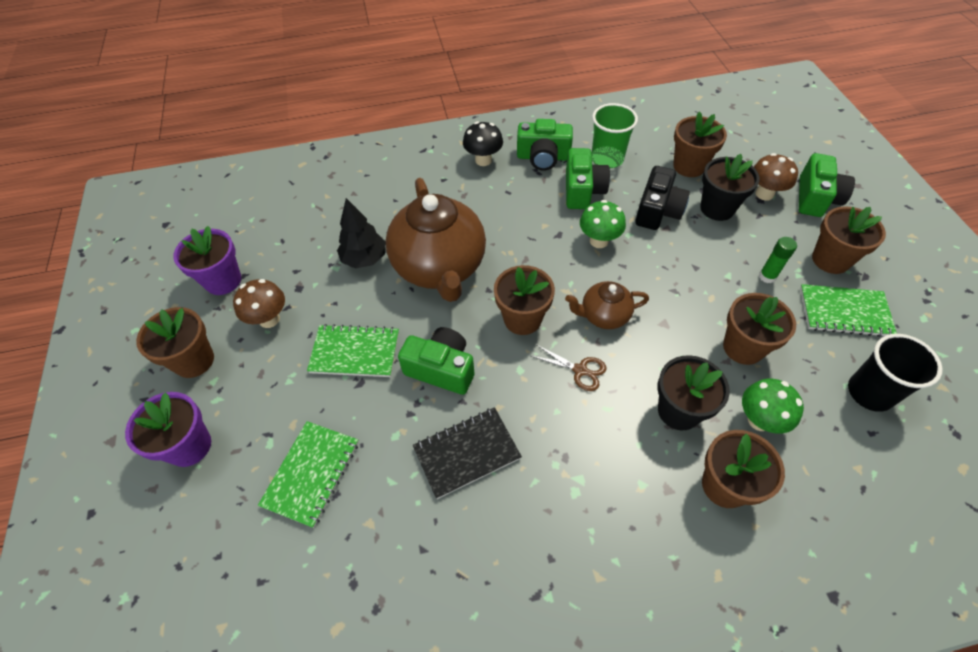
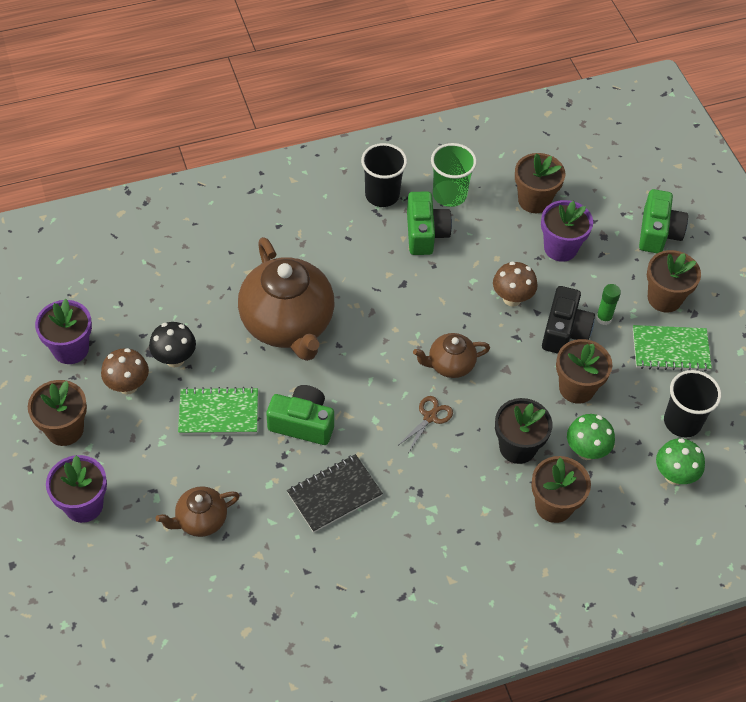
camera: 10 degrees left, 0 degrees up
(311, 474) = (200, 520): green notebook -> brown teapot
(364, 259) = (210, 319): black tree -> none
(483, 160) = (318, 201): black mushroom -> black mushroom (175, 359)
(522, 319) = (374, 372): brown flower pot -> none
(543, 157) = (382, 195): green camera -> black cup
(580, 370) = (430, 417): brown scissors -> brown scissors turned 75 degrees counterclockwise
(599, 241) = (443, 289): green mushroom -> green mushroom (674, 475)
(657, 211) = (501, 253): black camera -> black camera (564, 331)
(717, 208) = (560, 248): black flower pot -> purple flower pot
(764, 194) = (608, 230): brown mushroom -> brown mushroom (512, 298)

